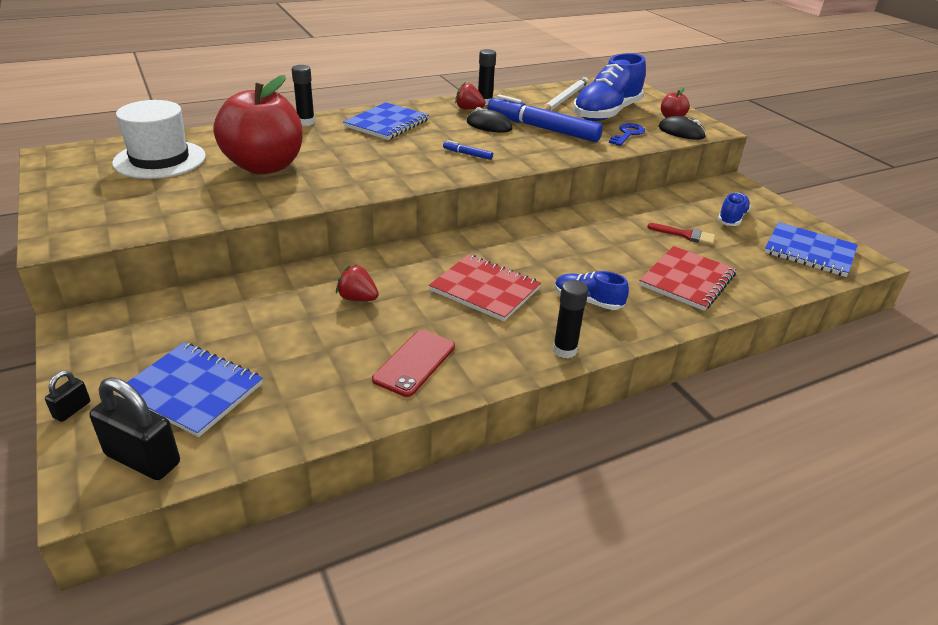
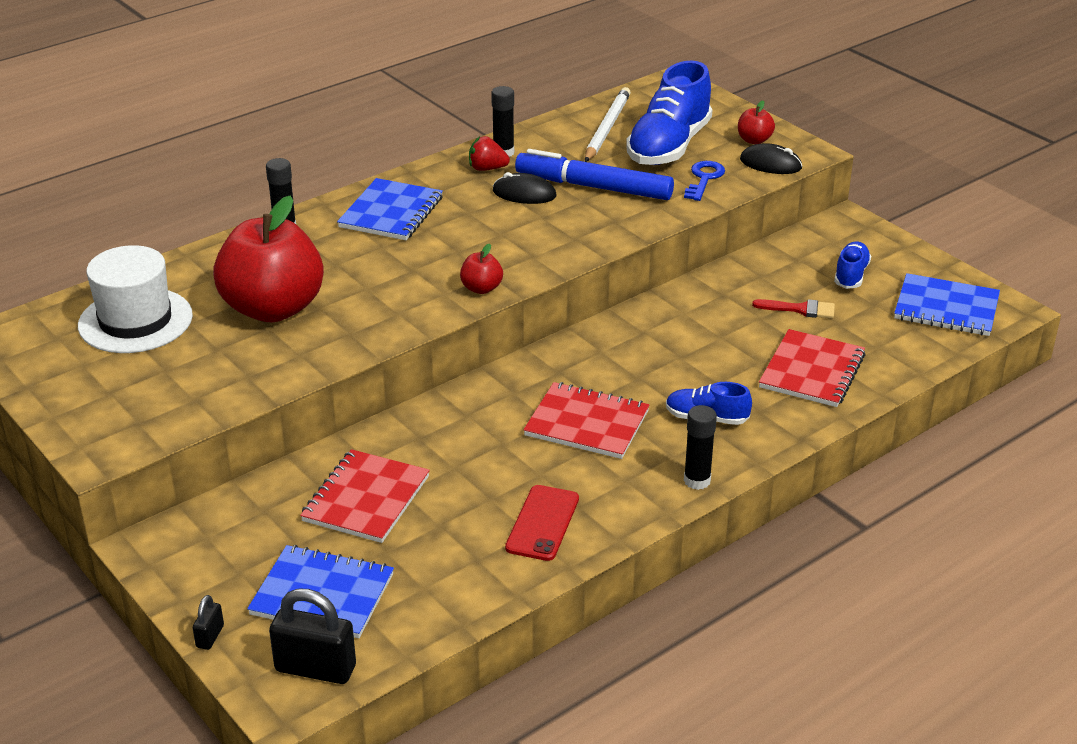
camera: 10 degrees left, 0 degrees up
(276, 317) = (366, 499): none -> red notebook
(357, 298) = (447, 460): red strawberry -> none
(429, 176) = (481, 288): none -> red apple
(467, 154) = (515, 246): blue marker -> none

